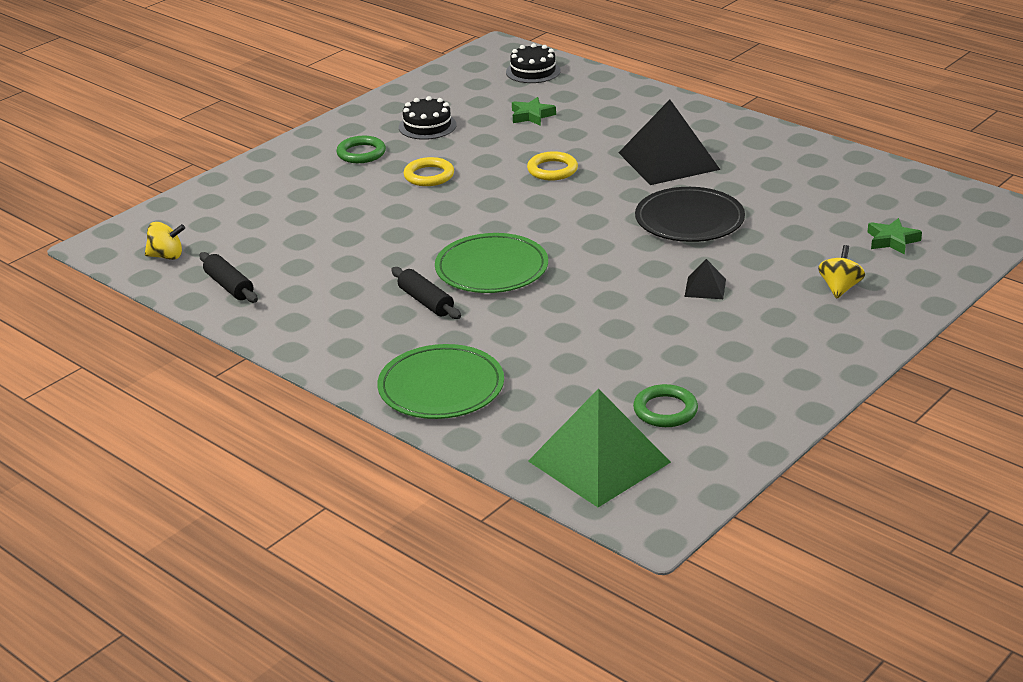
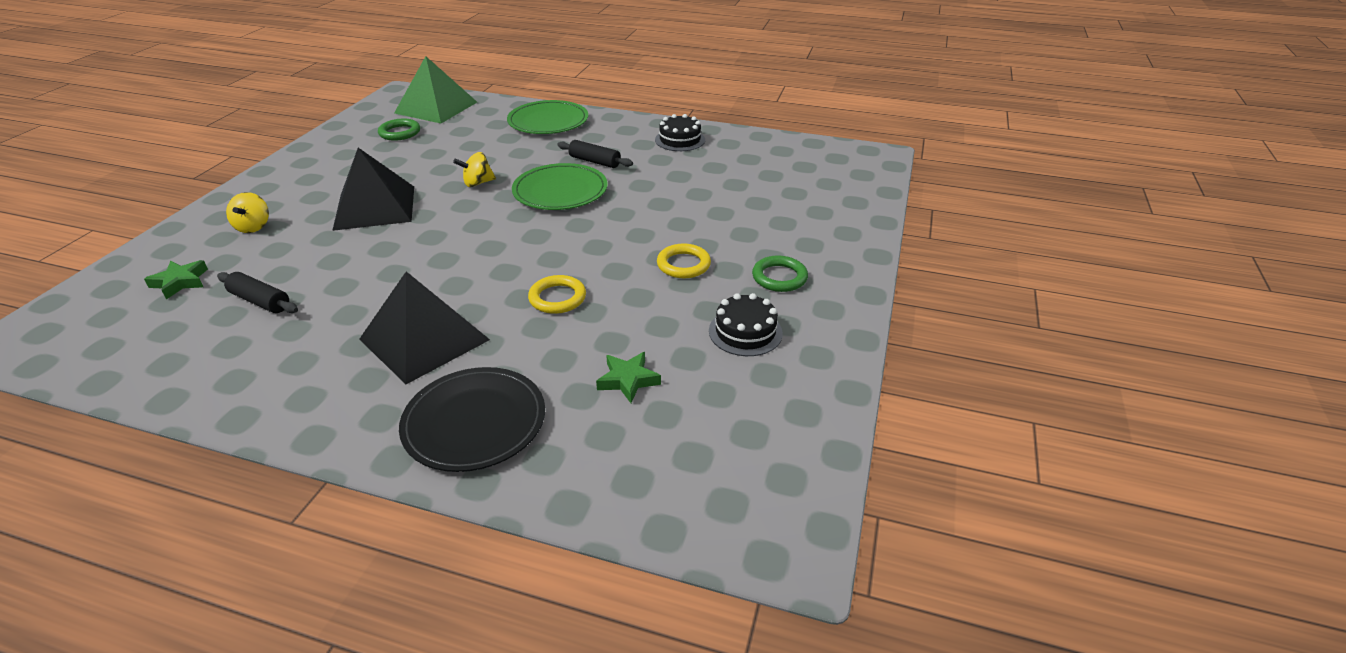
camera: 155 degrees right, 5 degrees up
(166, 256) = (819, 157): yellow spinning top -> yellow spinning top (477, 183)
(229, 286) = (746, 147): black rolling pin -> black rolling pin (260, 301)
(533, 71) = (685, 487): black cake -> black cake (680, 140)
(689, 220) = (393, 266): black plate -> black plate (474, 422)
(705, 288) = (375, 207): black pyramid -> black pyramid, size x2.27

